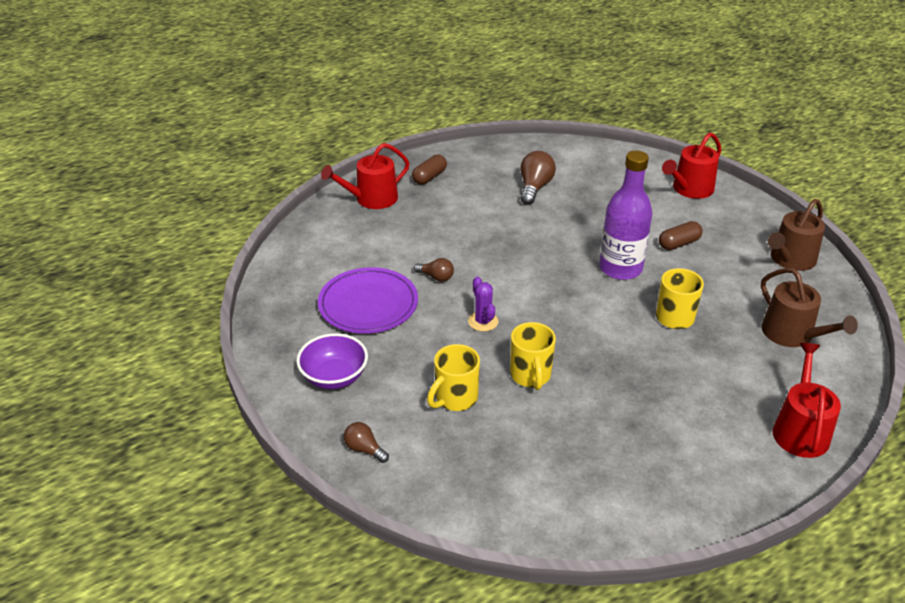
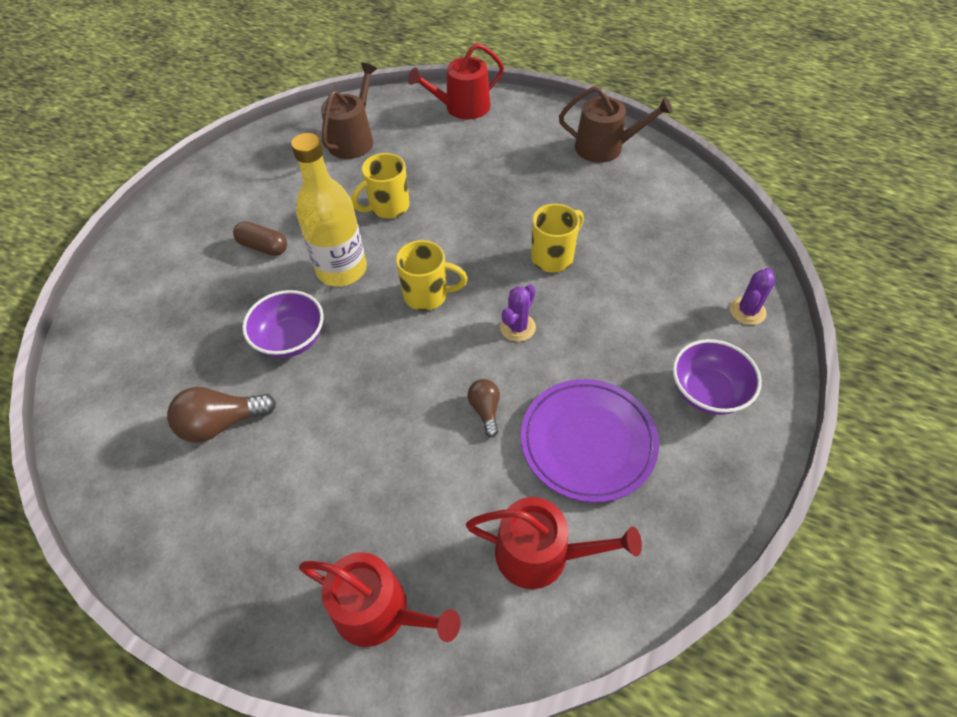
camera: 125 degrees left, 15 degrees up
(364, 449) = (747, 311): brown light bulb -> purple cactus
(429, 177) = (268, 572): brown capsule -> none
(455, 398) = (631, 289): yellow mug -> yellow mug (428, 295)
(574, 227) = (291, 339): none -> purple bowl
(620, 268) = (342, 270): purple bottle -> yellow bottle
(690, 189) = (140, 279): red watering can -> red watering can (541, 554)
(790, 259) = (238, 170): brown watering can -> brown watering can (605, 147)

